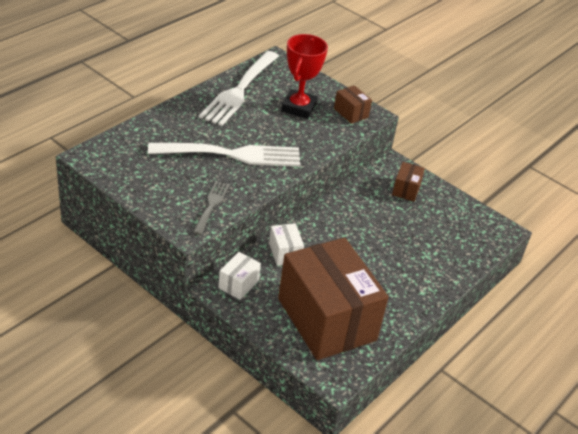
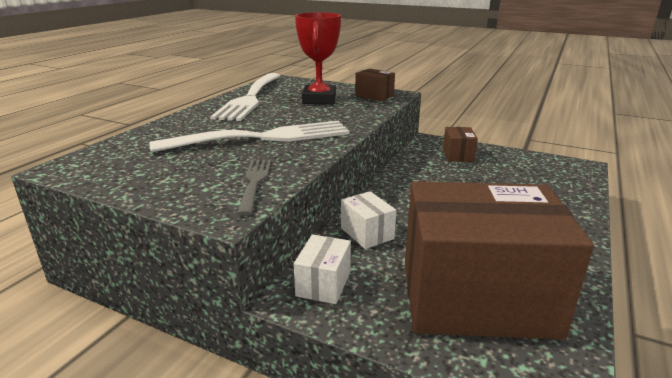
camera: 10 degrees left, 15 degrees down
(326, 319) = (476, 298): brown box -> brown box turned 45 degrees counterclockwise

